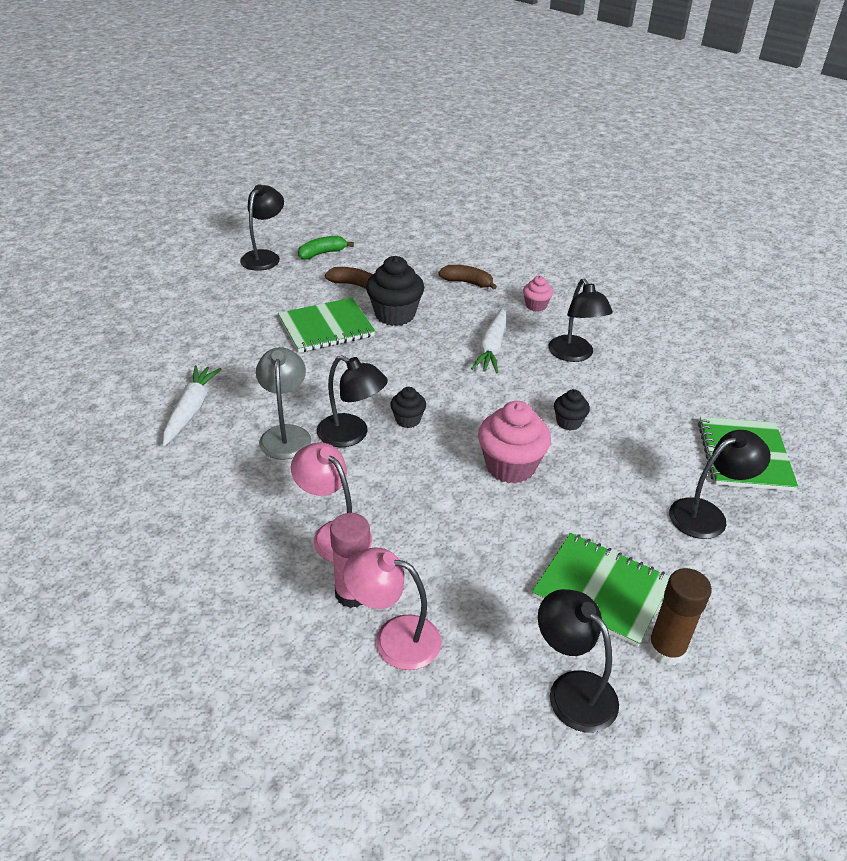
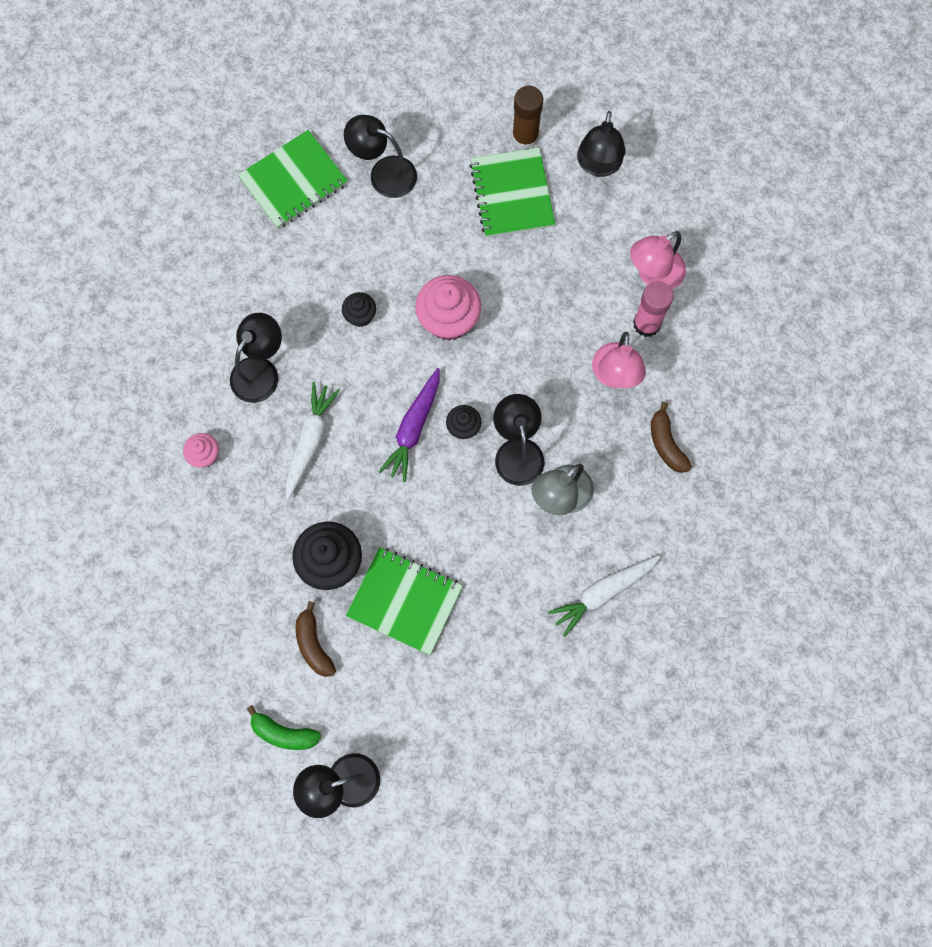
camera: 130 degrees left, 35 degrees up
(394, 638) = (653, 275): pink lamp -> pink lamp turned 75 degrees clockwise
(440, 396) = (413, 428): none -> purple carrot
(467, 282) = (216, 546): brown banana -> brown banana (666, 443)
(491, 348) = (310, 441): white carrot -> white carrot turned 45 degrees counterclockwise

